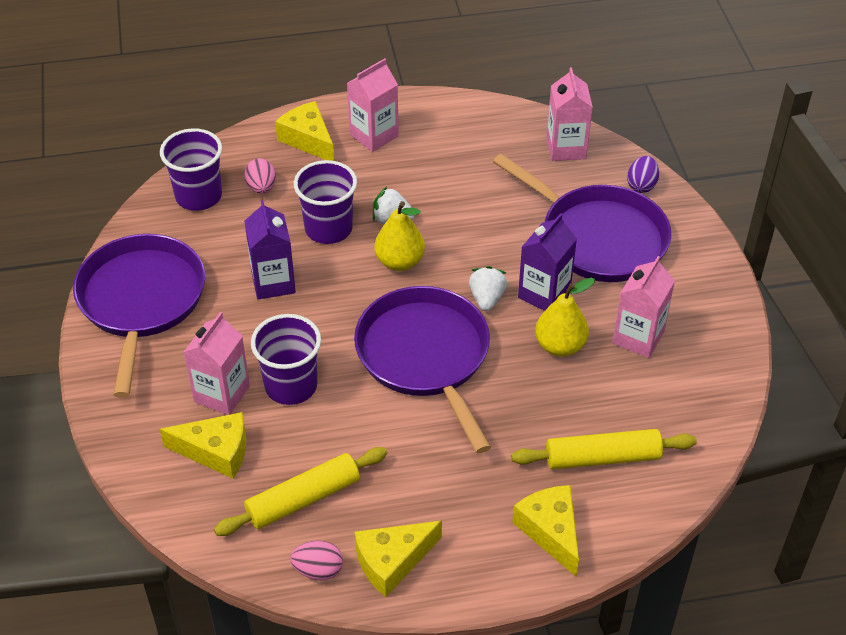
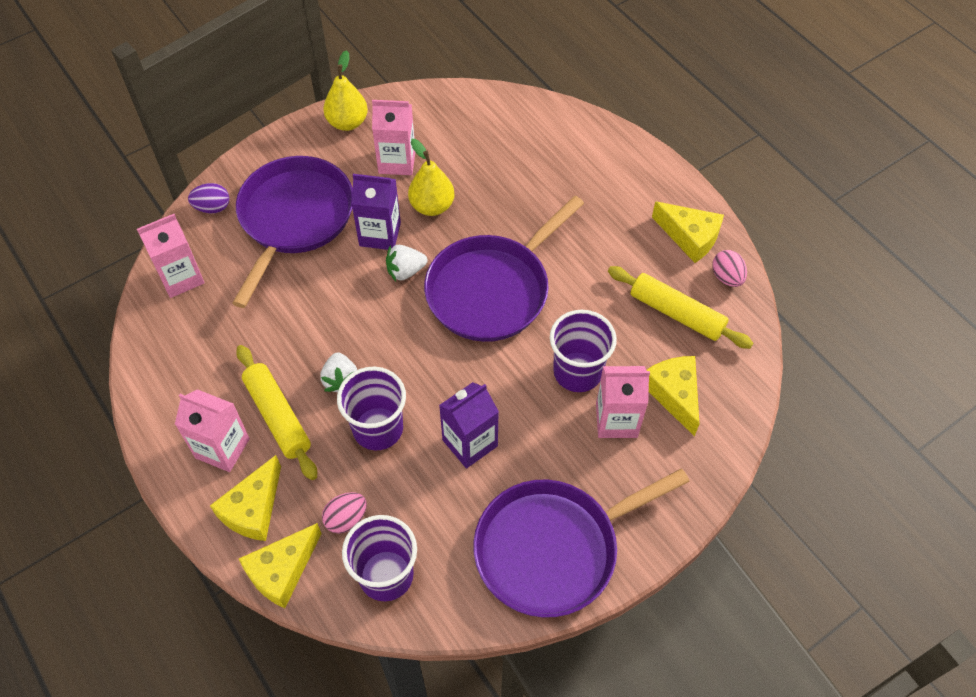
camera: 115 degrees left, 10 degrees up
(400, 262) = (393, 351): yellow pear -> yellow pear (347, 122)
(551, 531) = (606, 159): yellow cheese -> yellow cheese (282, 571)
(602, 458) = (525, 150): yellow rolling pin -> yellow rolling pin (278, 416)

